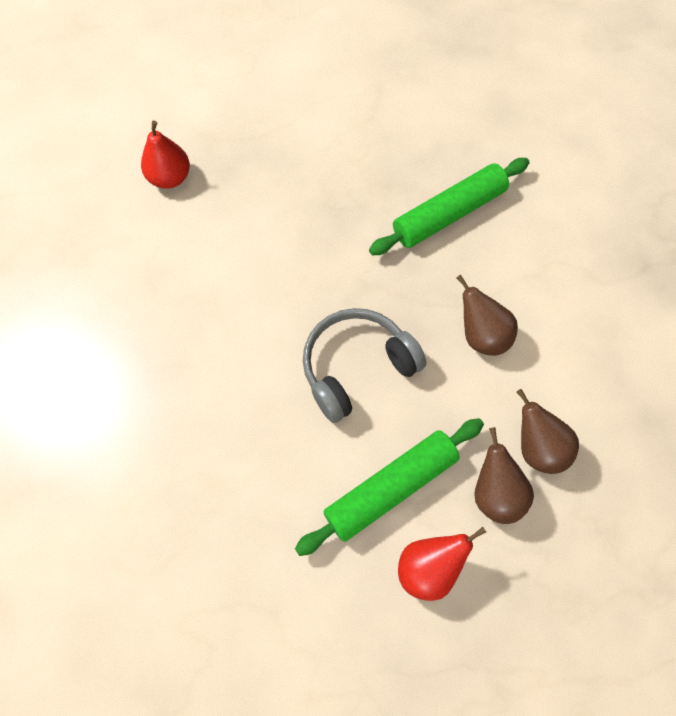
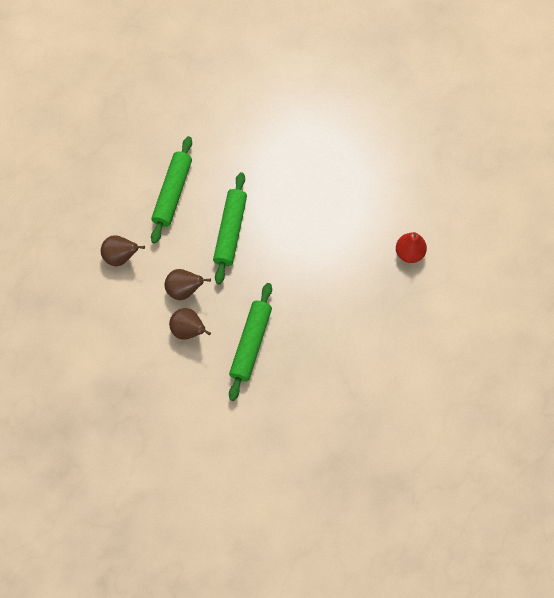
camera: 140 degrees right, 0 degrees up
(356, 367) = (230, 231): grey headphones -> green rolling pin
(429, 568) = (132, 175): red pear -> none
(495, 493) = (126, 224): brown pear -> brown pear (188, 330)

